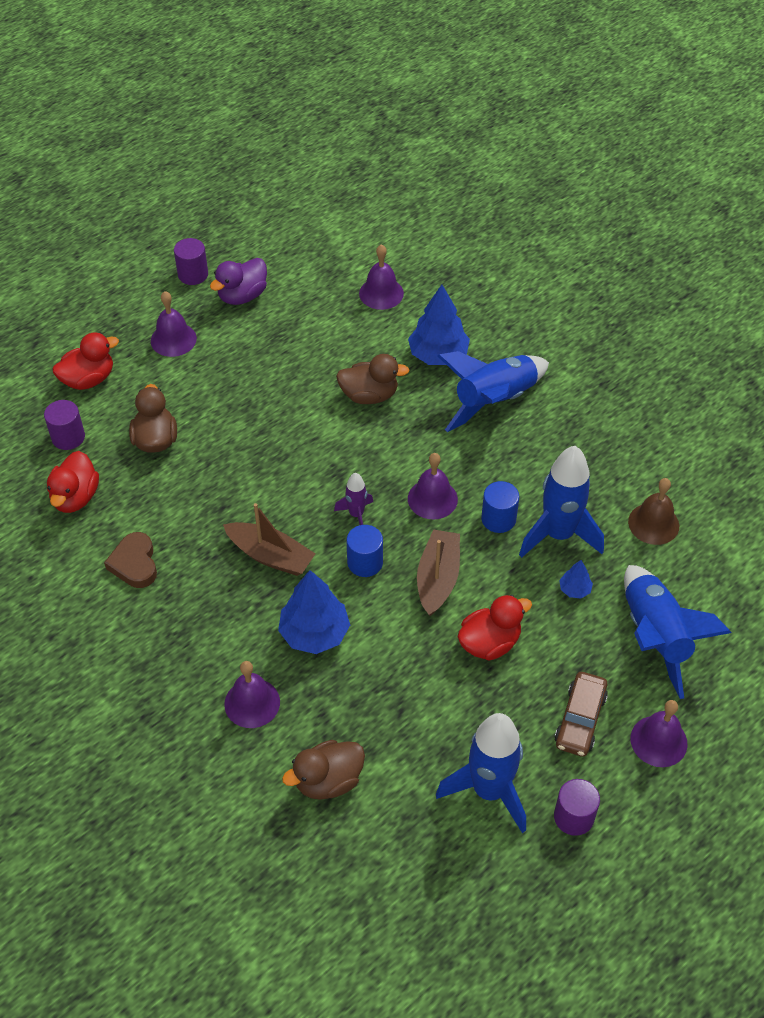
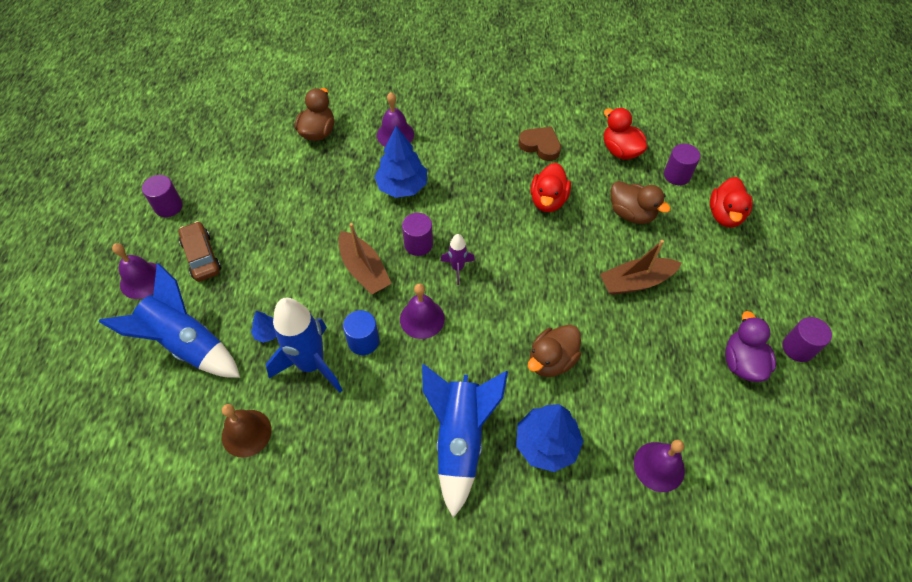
camera: 135 degrees right, 5 degrees up
(173, 339) = (726, 285): purple bell -> none
(270, 556) = (476, 205): brown boat -> brown boat (636, 282)
(365, 562) = (418, 244): blue cylinder -> purple cylinder
(489, 643) = (295, 257): red duck -> red duck (548, 200)
(489, 790) = (227, 185): blue rocket -> none

